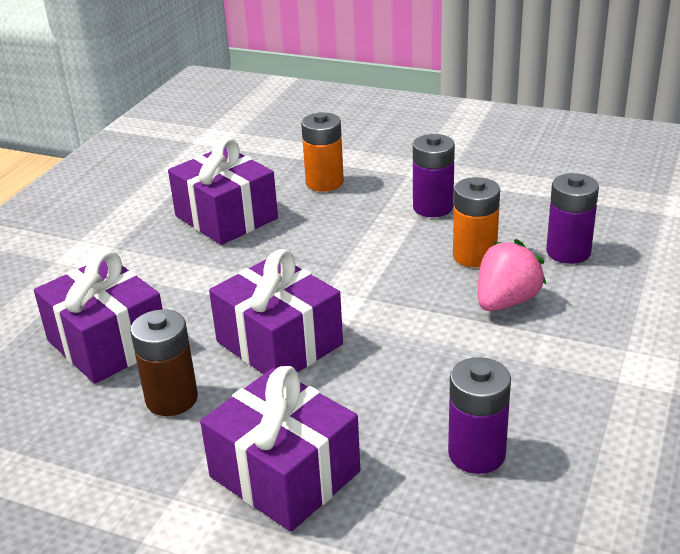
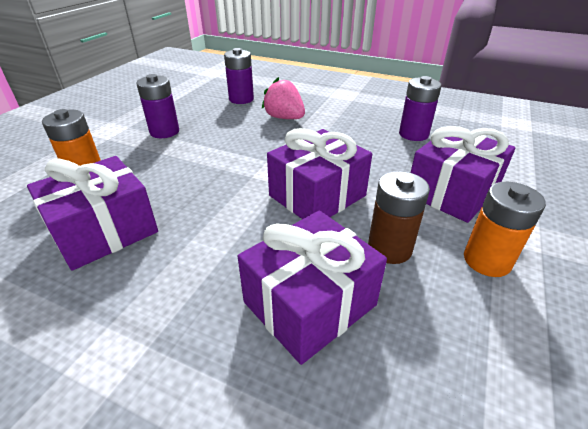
camera: 90 degrees left, 5 degrees up
(474, 256) = (233, 123): orange battery -> orange battery (487, 260)

